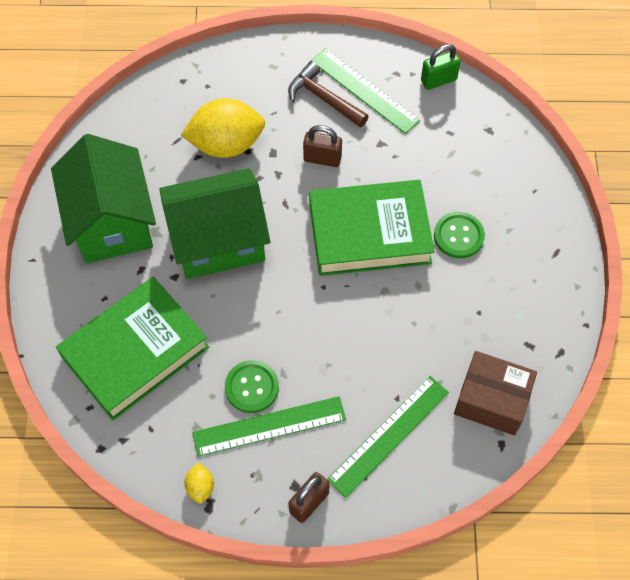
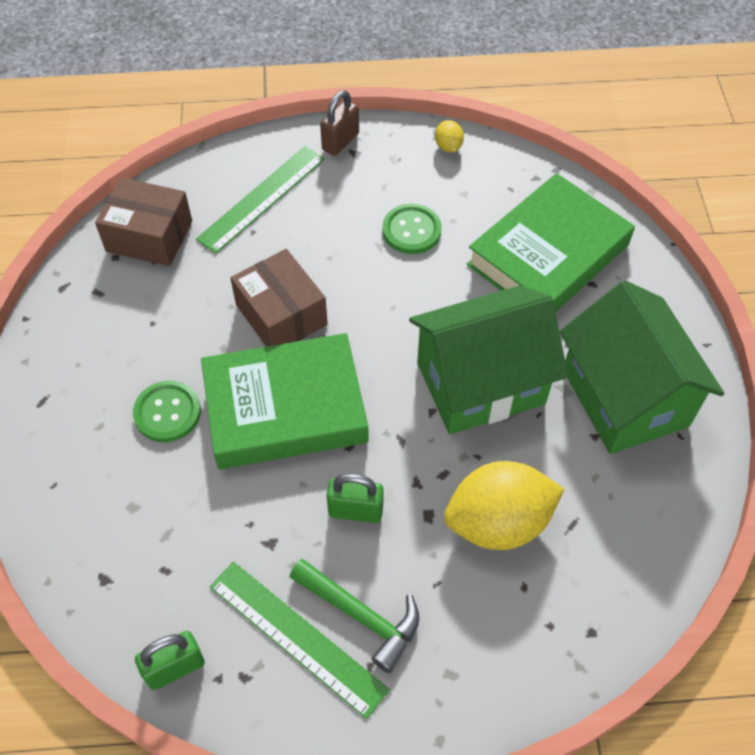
camera: 175 degrees right, 5 degrees down
(269, 426) = (388, 198): green ruler -> none
(322, 159) = (355, 511): brown padlock -> green padlock
(323, 98) = (362, 616): brown hammer -> green hammer
(371, 311) = (281, 315): none -> brown box

